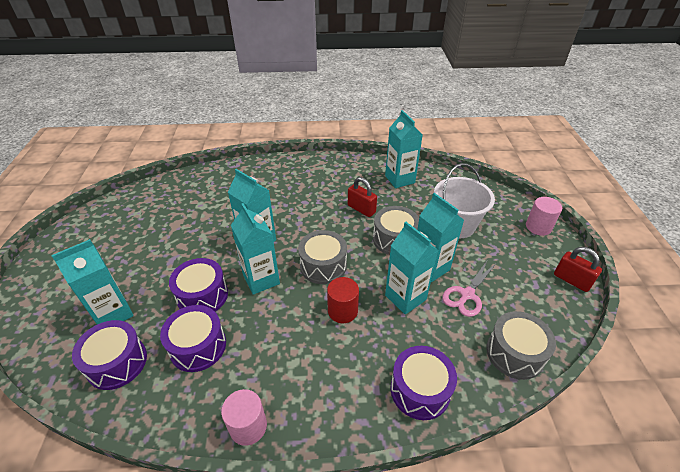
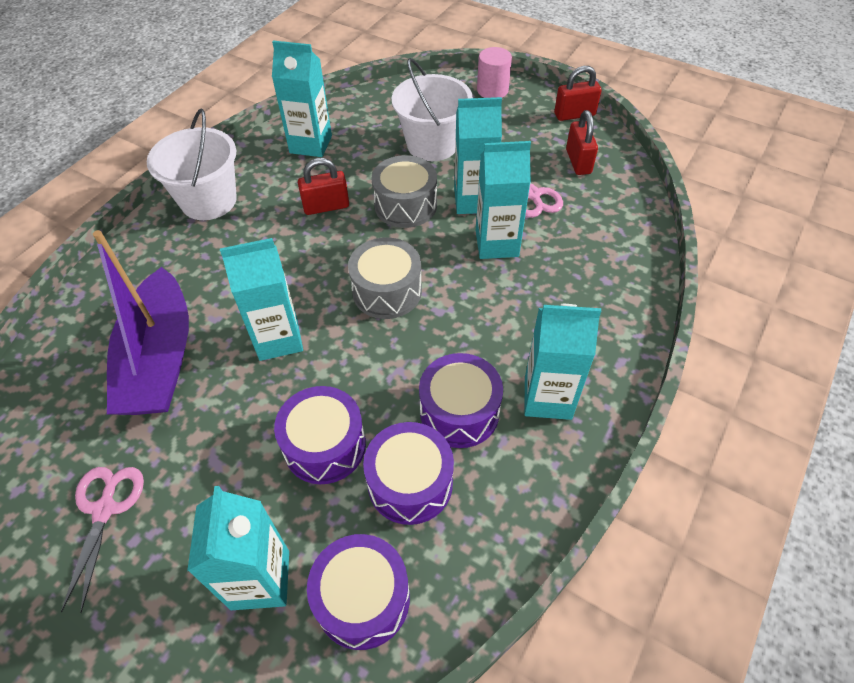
camera: 55 degrees left, 10 degrees up
(129, 239) = (105, 509): none -> pink scissors
(217, 209) = (160, 360): none -> purple boat
(248, 426) = (563, 471): pink cylinder -> none
(261, 279) = (353, 365): turquoise carton -> turquoise carton (547, 398)
(325, 169) = (208, 201): none -> white bucket
(342, 311) = (471, 307): red cylinder -> none
(420, 390) = (616, 296): purple drum -> purple drum (459, 412)
(514, 353) = (623, 204): grey drum -> none
(527, 305) = (578, 161): none -> red padlock

